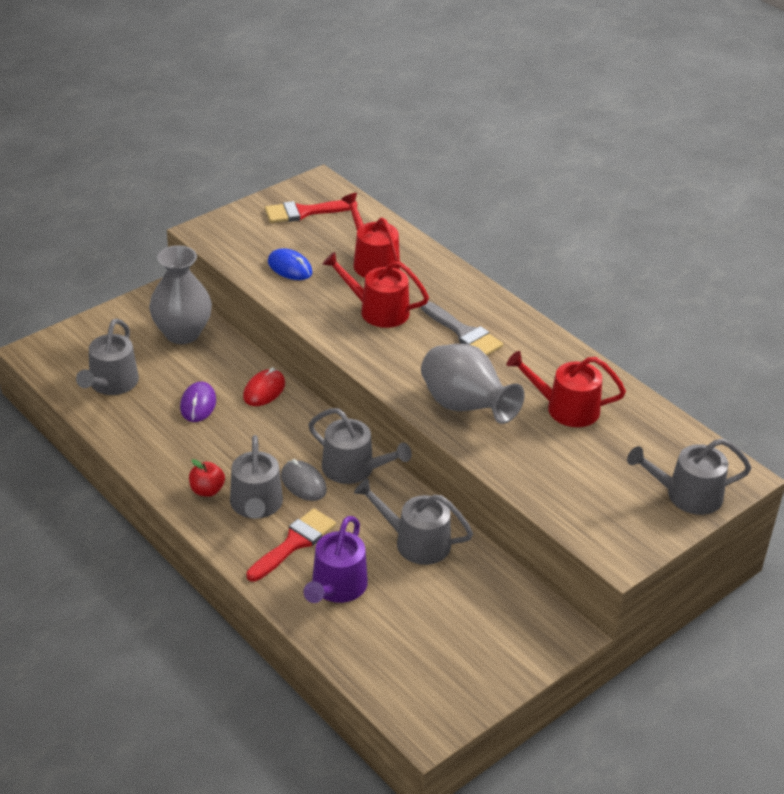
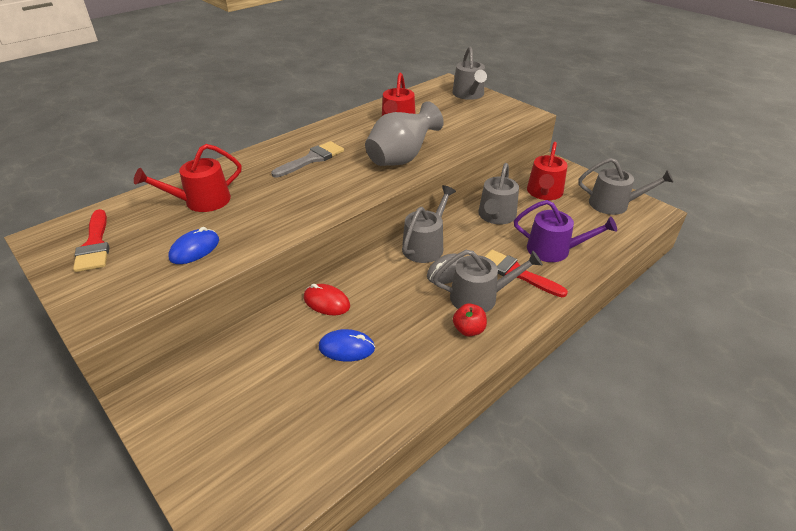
camera: 90 degrees left, 0 degrees up
(111, 383) = (308, 430): grey watering can -> grey watering can (614, 204)
(182, 333) = (224, 373): grey vase -> none
(198, 404) = (346, 348): purple mouse -> blue mouse
(378, 310) = (276, 197): red watering can -> red watering can (544, 193)

